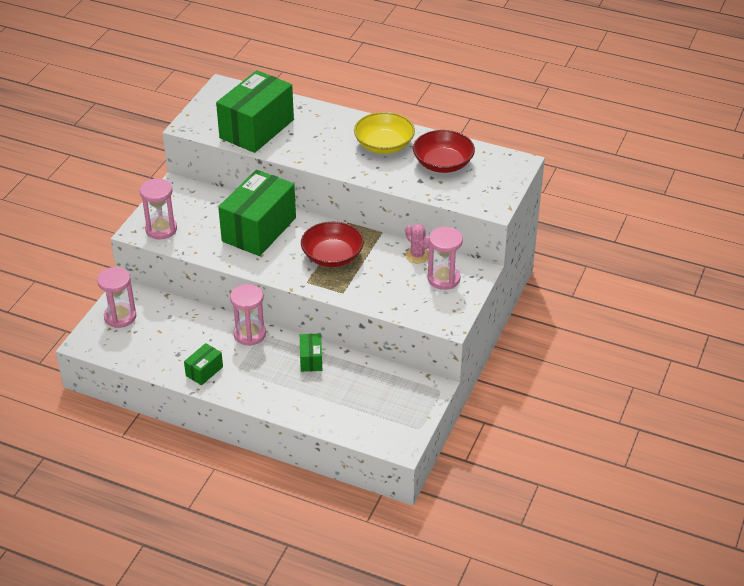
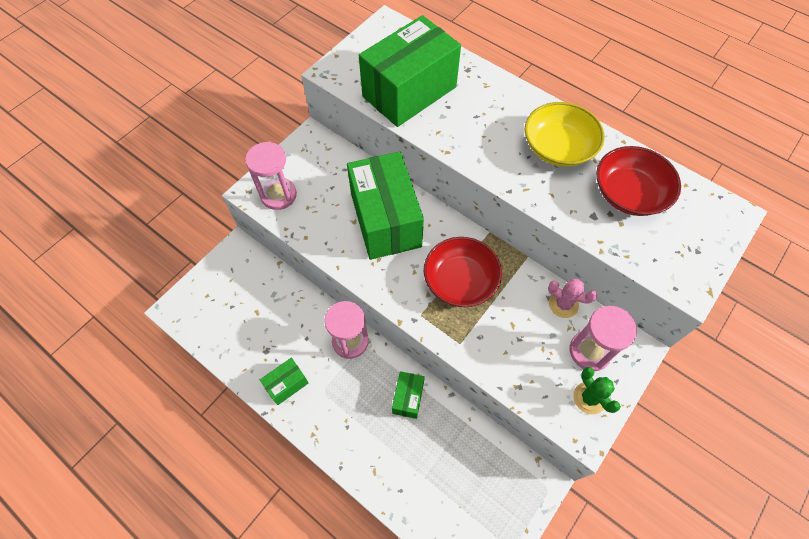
camera: 15 degrees right, 20 degrees up
(120, 317) = (223, 282): pink hourglass -> none
(259, 229) = (386, 220): green box -> green box turned 60 degrees counterclockwise
(417, 255) = (563, 304): pink cactus -> pink cactus turned 45 degrees counterclockwise
(449, 304) = (589, 398): none -> green cactus

